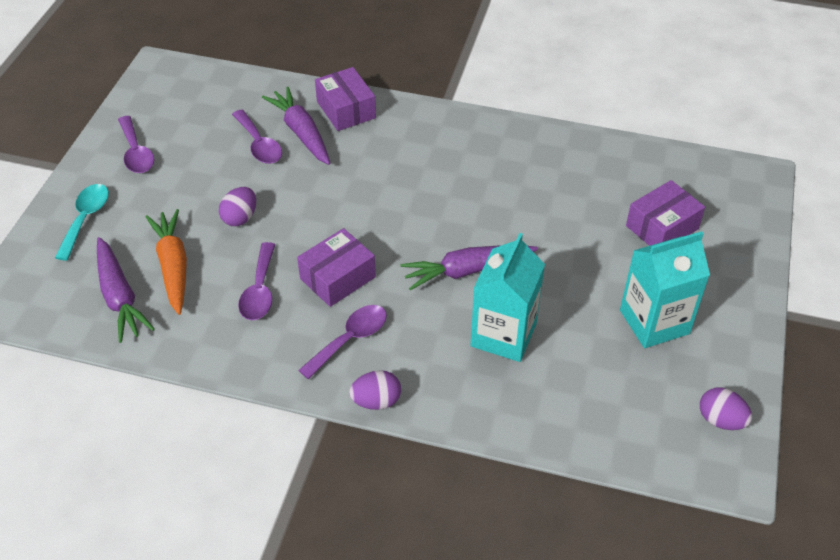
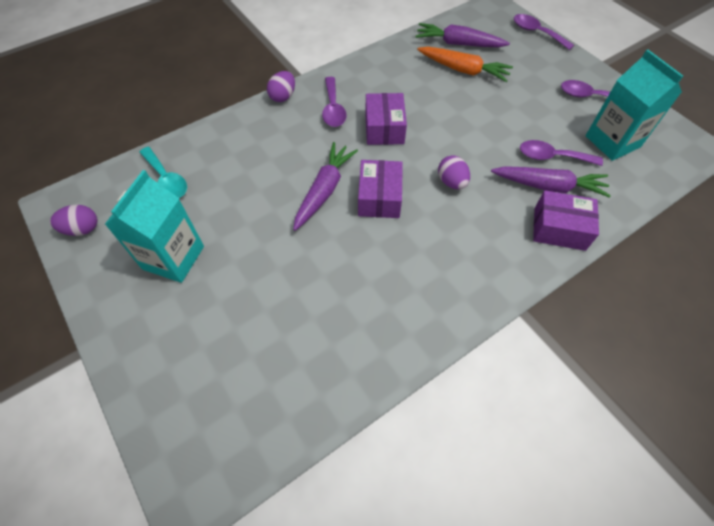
camera: 130 degrees right, 10 degrees up
(85, 219) = (538, 54): turquoise spoon -> turquoise spoon (166, 179)
(240, 218) = (480, 113): purple egg -> purple egg (451, 182)
(260, 291) = (408, 93): purple spoon -> purple spoon (536, 33)
(503, 335) = (259, 173): turquoise carton -> turquoise carton (612, 141)
(662, 227) = (232, 343): purple box -> purple box (379, 197)

